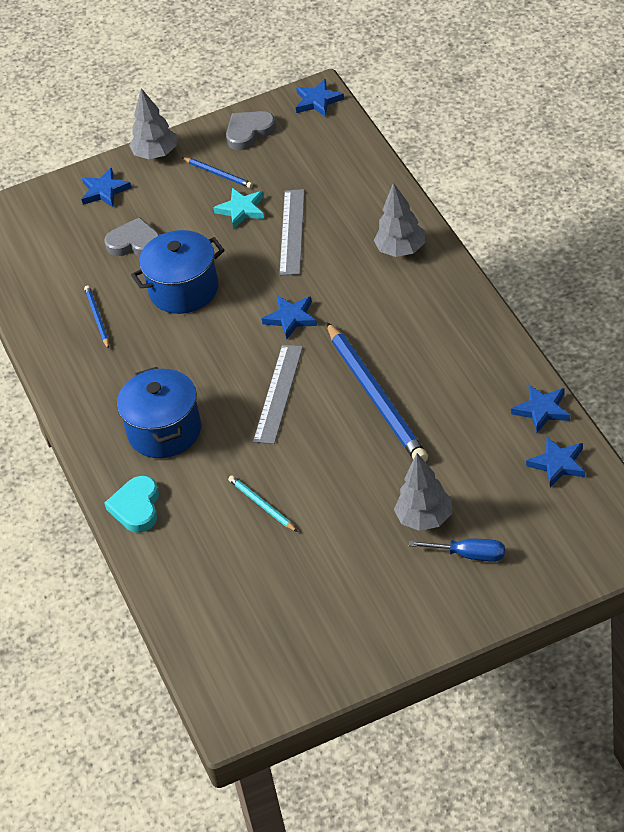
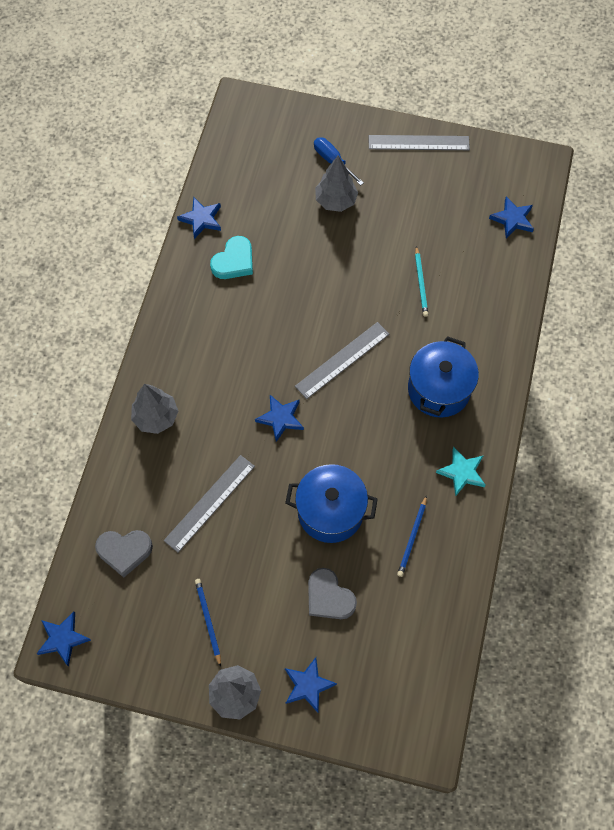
camera: 150 degrees left, 20 degrees up
(136, 507) = (500, 342): turquoise heart -> turquoise heart (234, 261)
(242, 210) = (224, 561): turquoise star -> turquoise star (462, 472)
(249, 132) = (145, 651): grey heart -> grey heart (124, 551)
(376, 397) = (285, 307): blue pencil -> none
(394, 641) = (418, 143): none -> grey ruler
(558, 464) = (230, 178): blue star -> blue star (512, 219)

